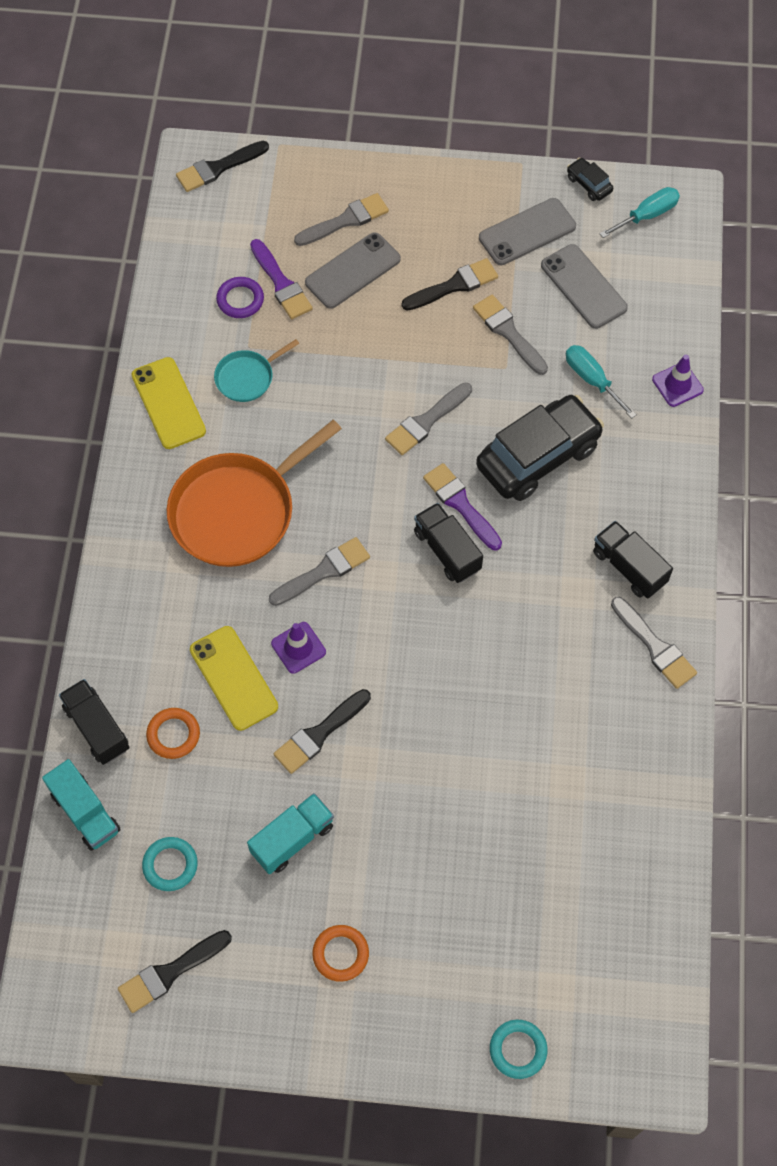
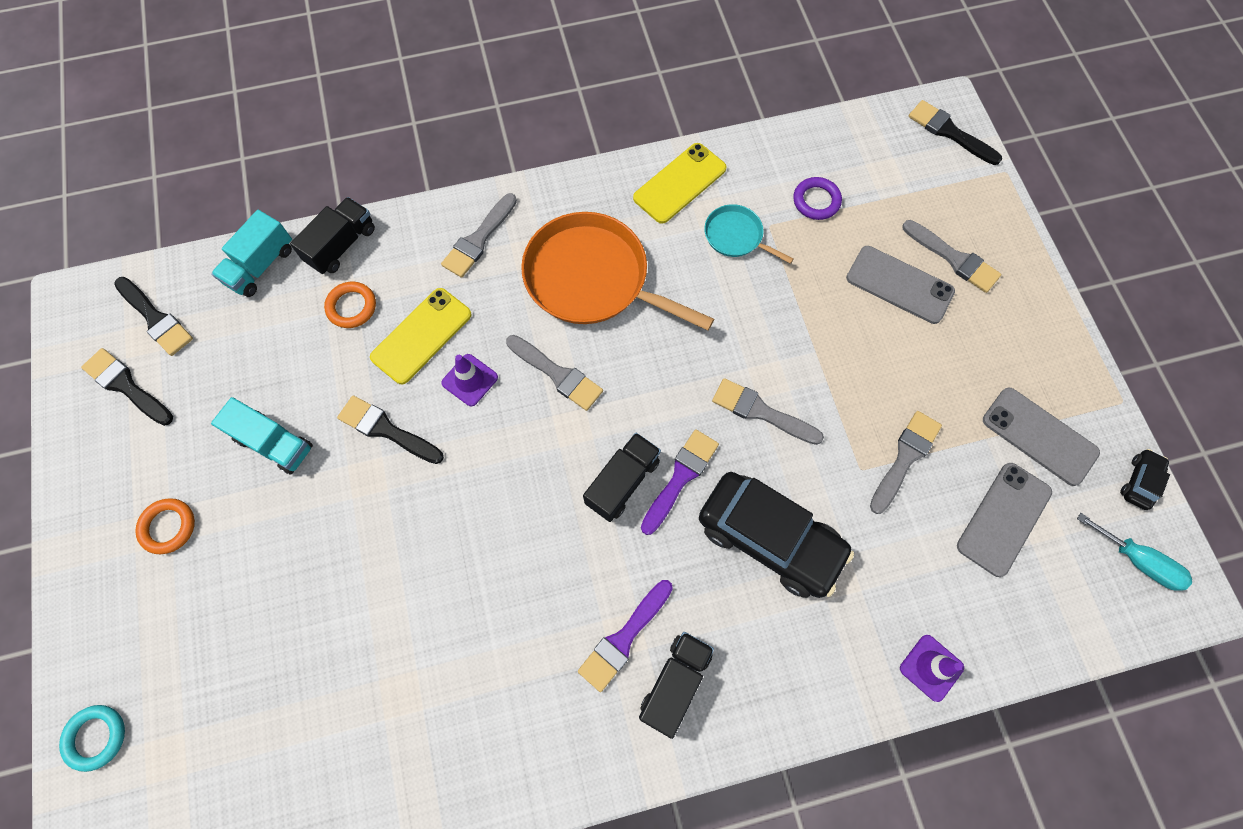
camera: 70 degrees right, 5 degrees up
(170, 865) = (226, 349): turquoise ring -> none
(281, 284) = (852, 228): purple brush -> purple brush (624, 638)
(454, 285) = (933, 385): black brush -> black brush (156, 319)
(592, 379) = (890, 566): turquoise screwdriver -> none
(655, 646) = (588, 745): grey brush -> grey brush (478, 239)

